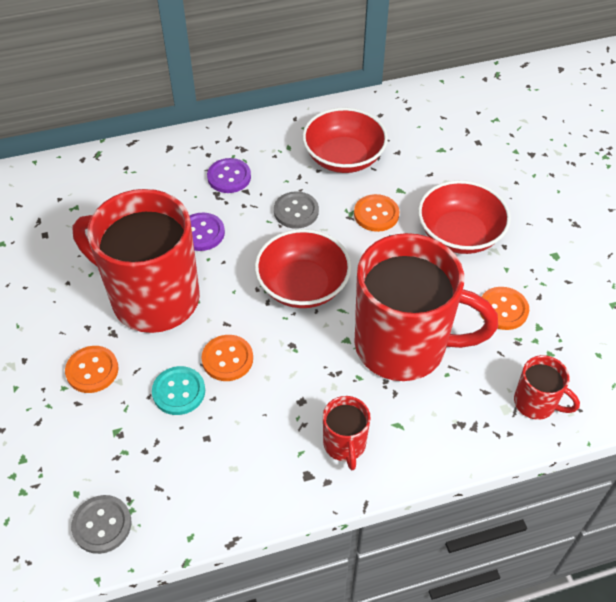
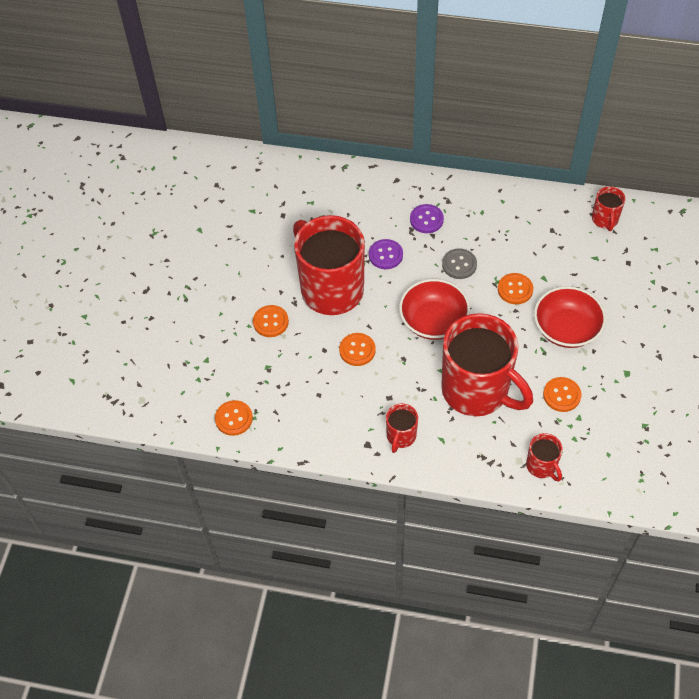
camera: 30 degrees right, 5 degrees up
(102, 525) = (234, 418): grey button -> orange button
(179, 391) = (316, 358): turquoise button -> none
(344, 157) = (517, 236): red bowl -> none
(426, 109) = (605, 220): none -> red mug

